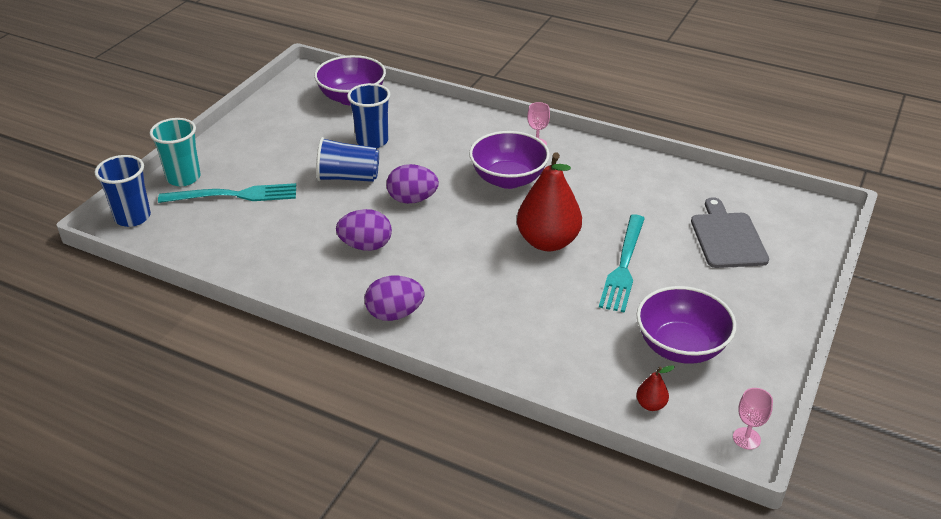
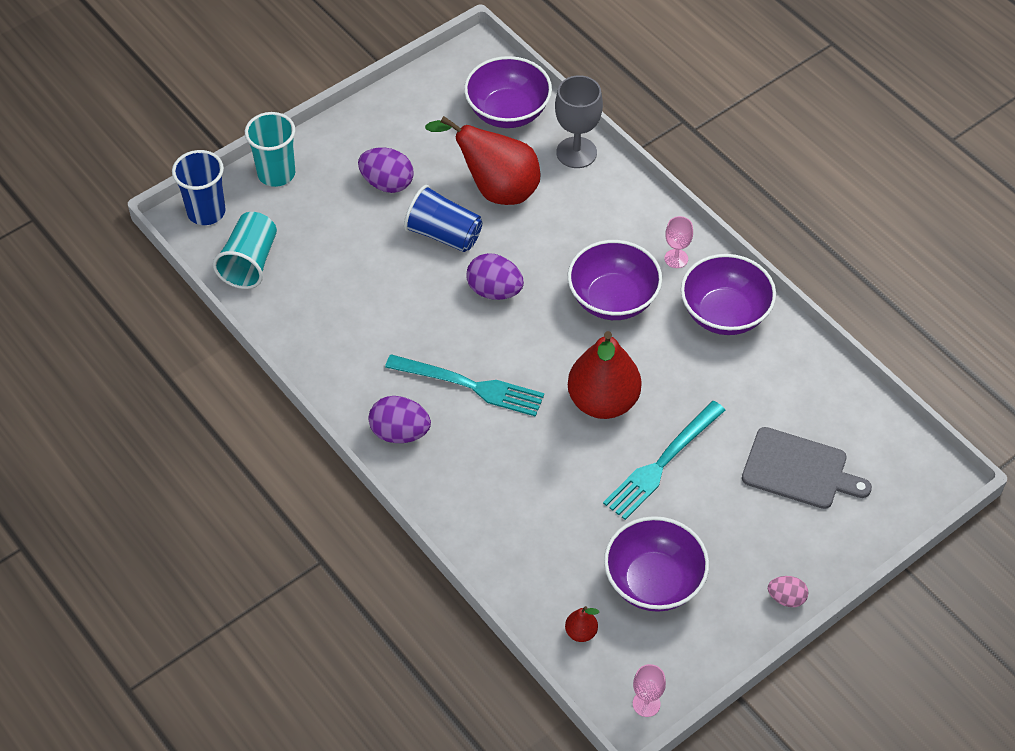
camera: 25 degrees right, 15 degrees up
(190, 239) = (250, 263): none -> turquoise cup
(234, 195) = (316, 218): turquoise fork -> turquoise fork (470, 386)
(366, 246) = (415, 336): purple egg -> purple egg (387, 183)
(372, 141) = (496, 189): blue cup -> red pear
(419, 106) = (576, 152): none -> grey goblet
(597, 164) = (724, 314): none -> purple bowl
(727, 238) = (799, 469): grey cutting board -> grey cutting board turned 90 degrees clockwise
(789, 322) = (786, 598): none -> pink egg

